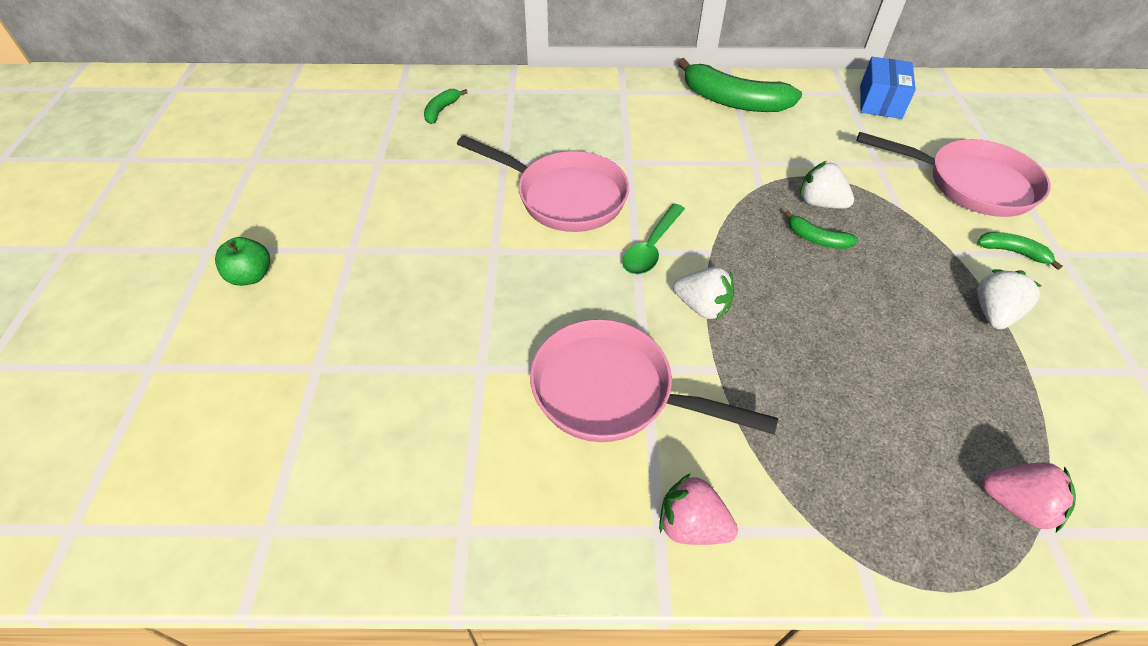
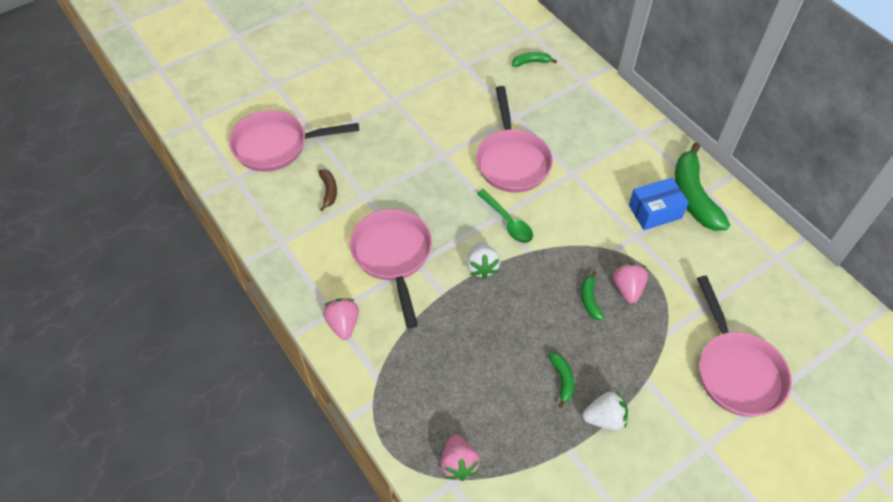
camera: 55 degrees right, 5 degrees up
(251, 276) = (346, 77): green apple -> none
(269, 430) = (276, 146): none -> pink pan
(427, 407) = (329, 191): none -> brown banana
(651, 247) = (507, 222): green spoon -> green spoon turned 120 degrees counterclockwise
(820, 203) = (627, 288): white strawberry -> pink strawberry
(880, 101) = (788, 283): blue box -> blue box (655, 211)
(1012, 252) = (679, 415): green banana -> green banana (562, 379)

